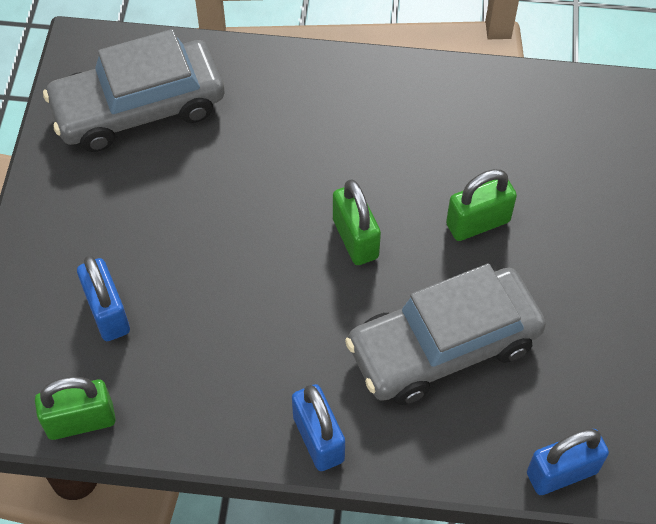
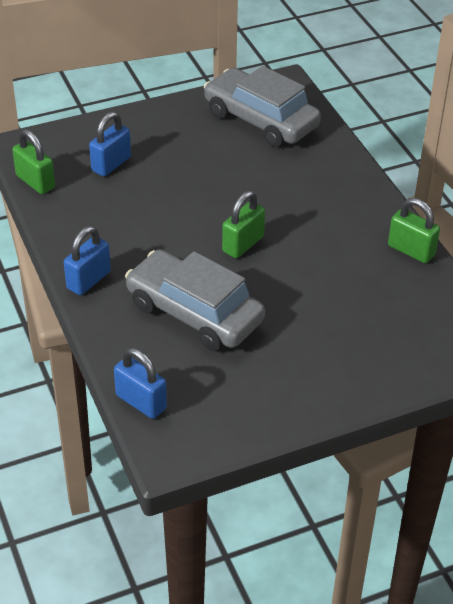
camera: 60 degrees right, 15 degrees down
(478, 223) = (302, 296): green padlock -> green padlock (411, 250)

